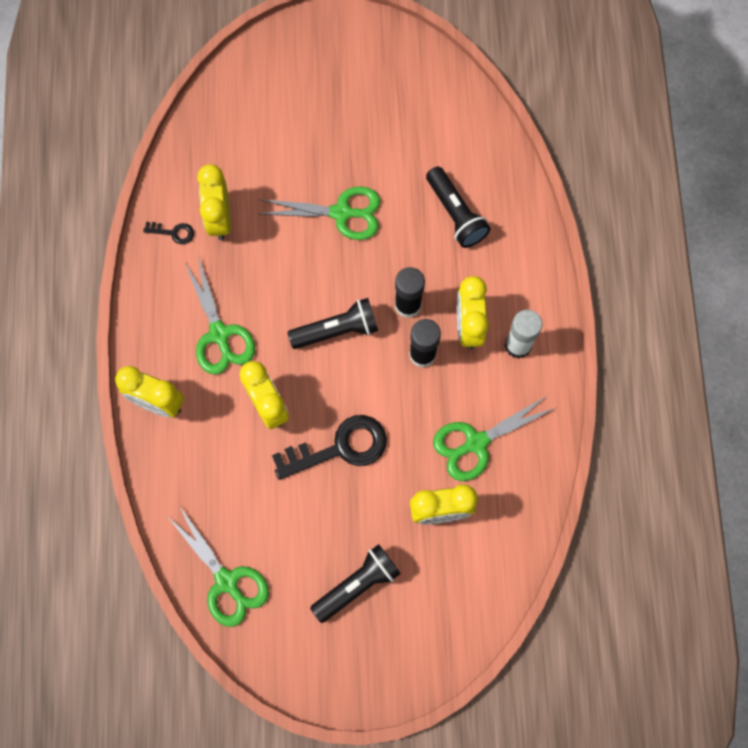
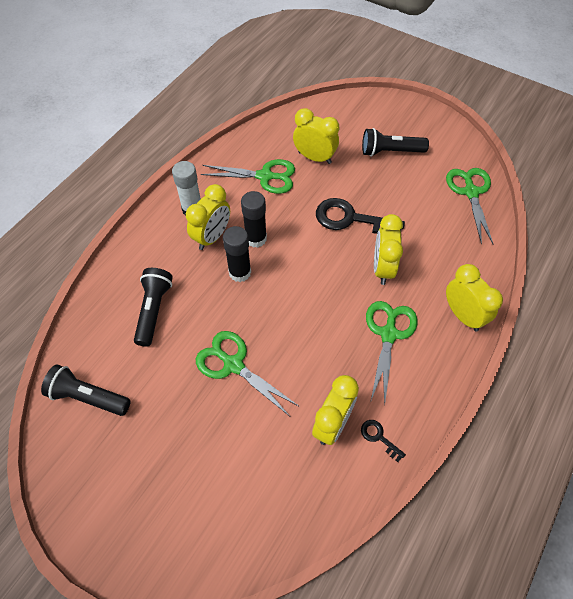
camera: 145 degrees left, 15 degrees down
(337, 330) = (300, 286): black flashlight -> black flashlight (88, 397)

